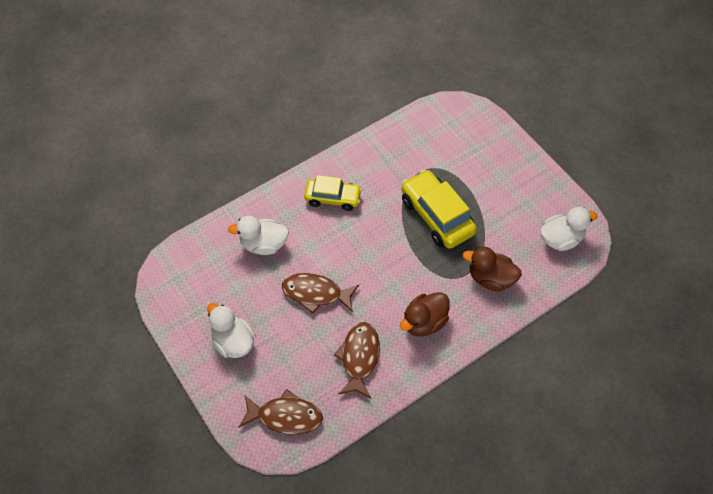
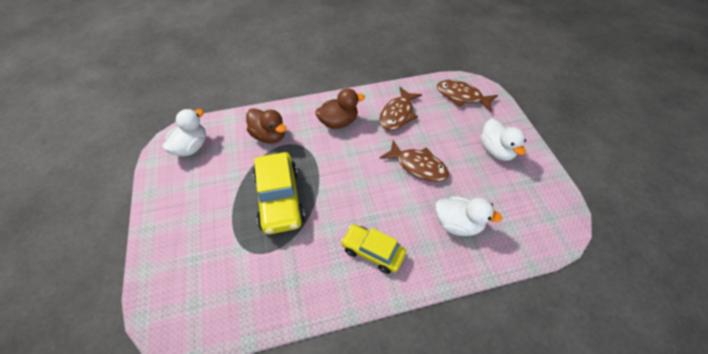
camera: 160 degrees left, 5 degrees down
(560, 239) = (191, 147): white duck -> white duck turned 120 degrees clockwise

